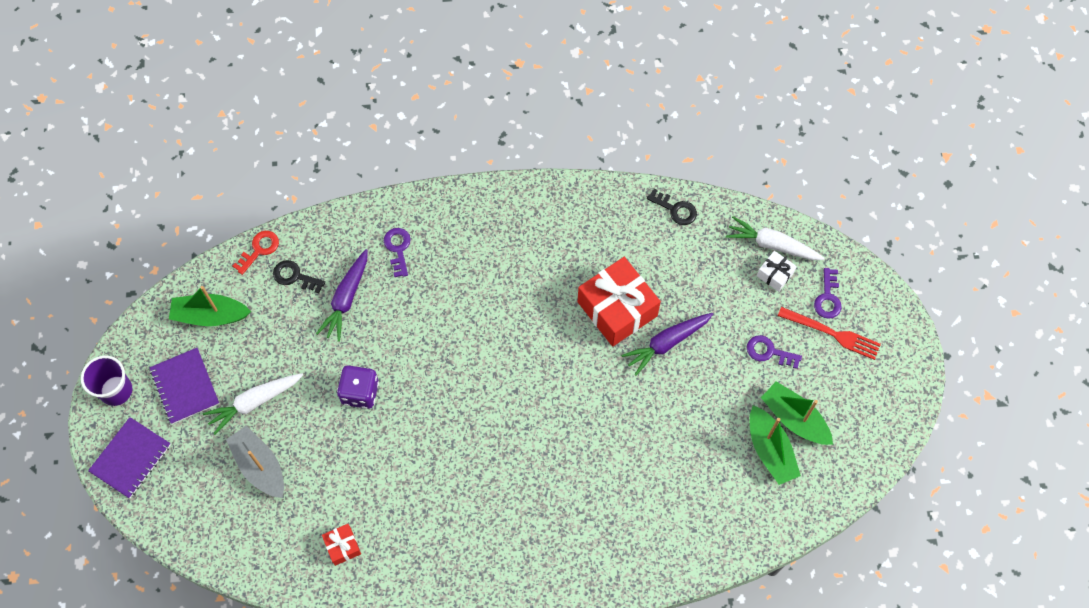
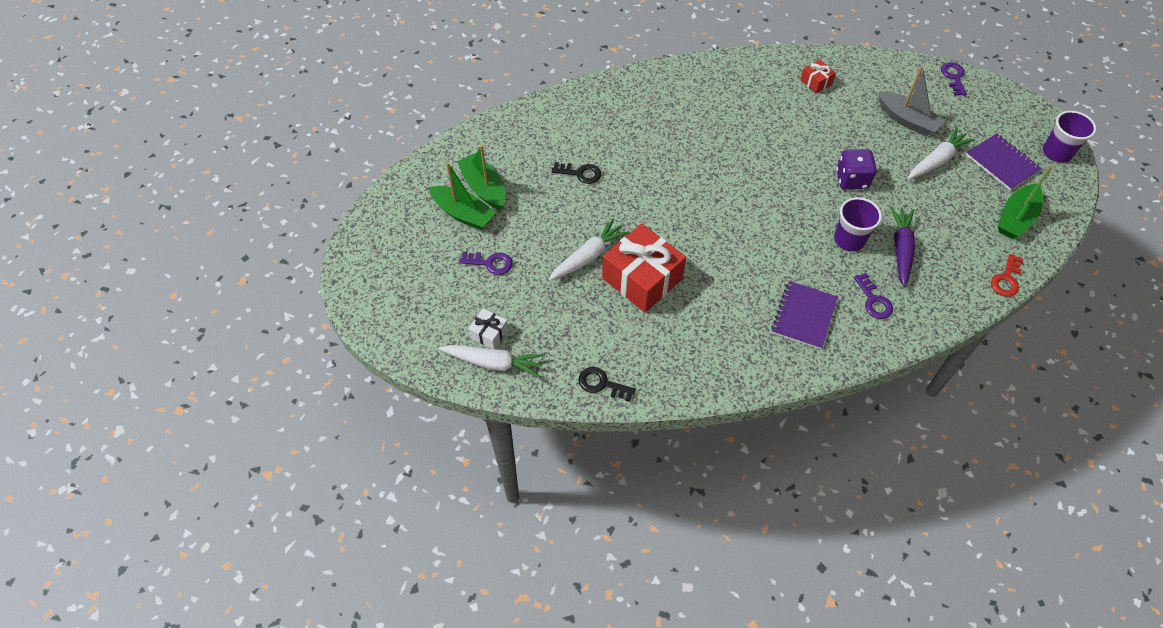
camera: 170 degrees right, 10 degrees down
(131, 458) = (1011, 111): purple notebook -> purple notebook (803, 316)
(210, 315) = (1016, 218): green boat -> green boat turned 135 degrees clockwise
(294, 276) = (959, 261): black key -> black key (580, 173)
(394, 318) = (849, 240): none -> purple cup
(667, 343) = (588, 256): purple carrot -> white carrot
(828, 298) = (434, 319): purple key -> purple key (953, 77)
(832, 333) = (429, 288): red fork -> none

